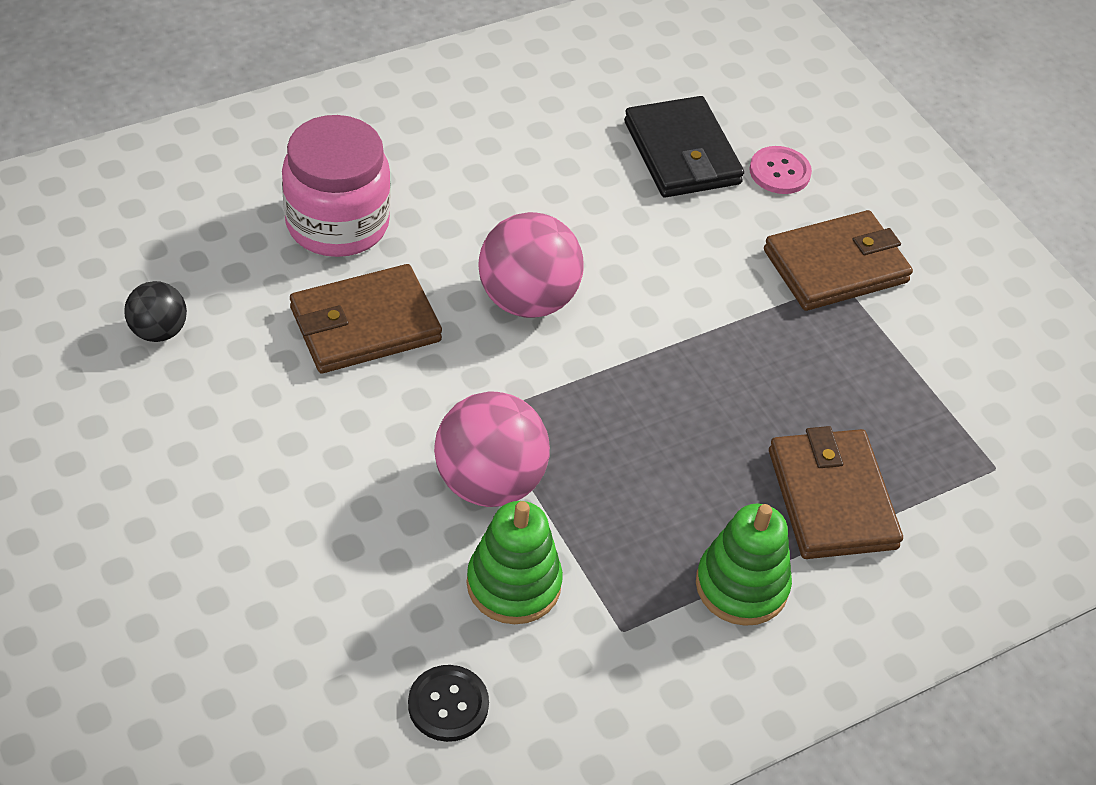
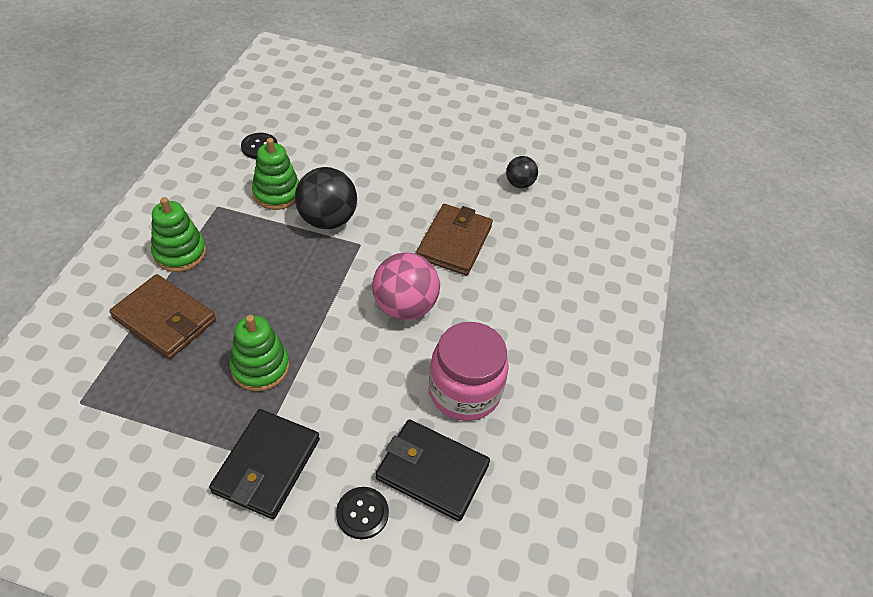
camera: 135 degrees right, 0 degrees up
(337, 223) = (529, 276): pink jar -> pink jar (464, 391)
(489, 482) = (327, 220): pink ball -> black ball
(762, 358) = (260, 367): none -> green stacking toy
(779, 172) = (362, 513): pink button -> black button
(835, 266) = (267, 465): brown wallet -> black wallet

